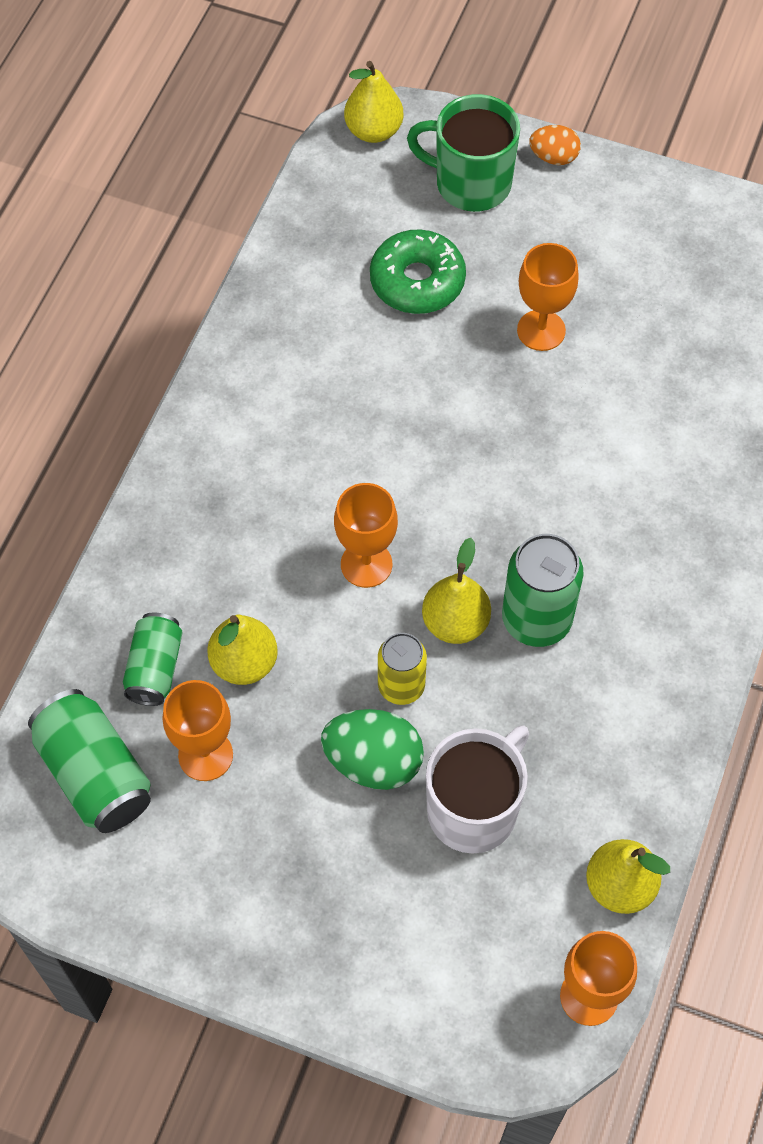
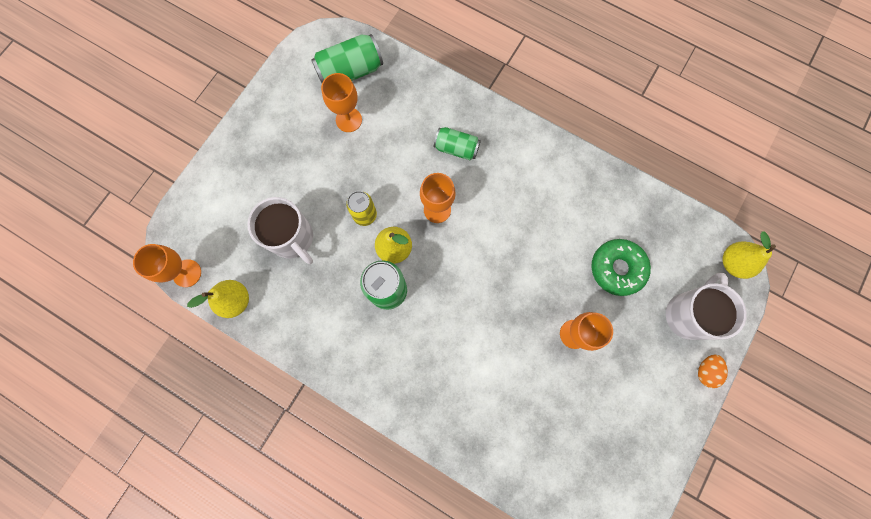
camera: 100 degrees right, 15 degrees up
(155, 668) = (398, 103): green can -> green can (456, 148)
(244, 663) = (393, 143): yellow pear -> none
(373, 762) = (327, 195): green egg -> none
(470, 183) = (688, 314): green mug -> white mug

